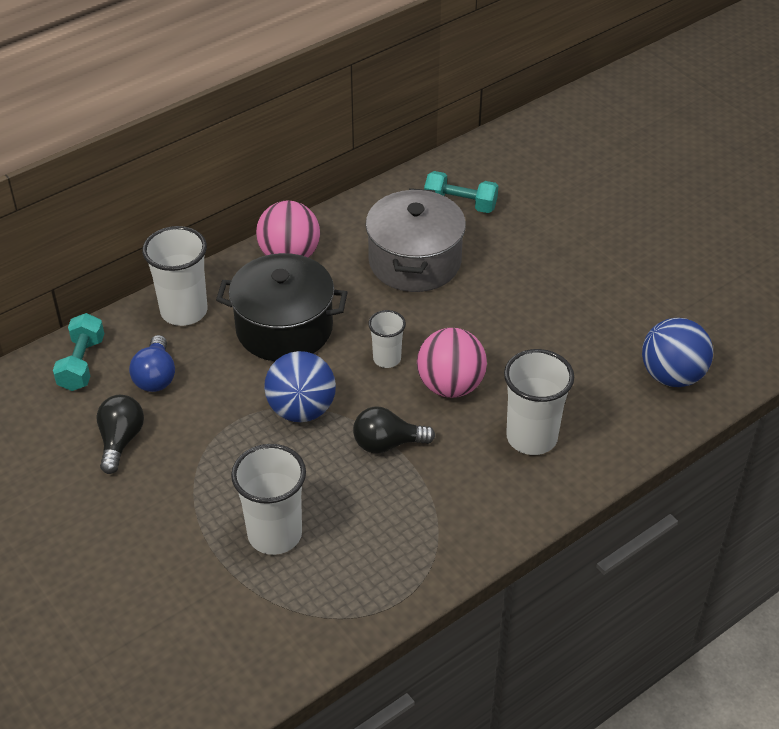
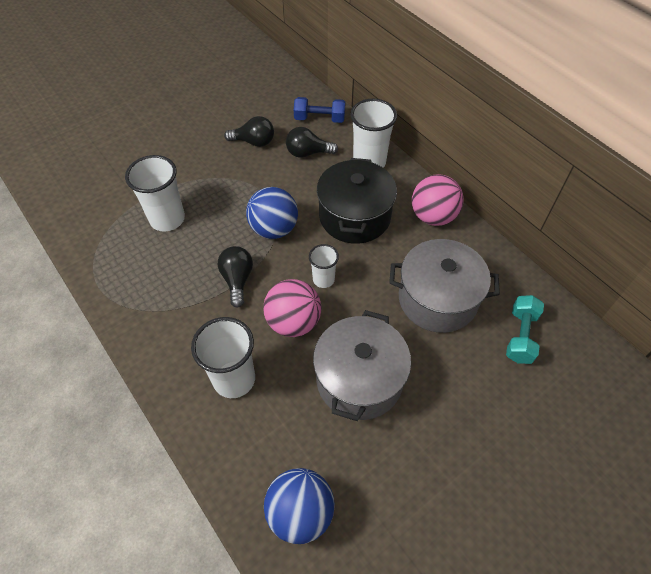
camera: 90 degrees right, 10 degrees up
(82, 364) = (319, 119): turquoise dumbbell -> blue dumbbell
(156, 377) = (307, 153): blue light bulb -> black light bulb
(522, 329) = (359, 379): none -> grey pot

